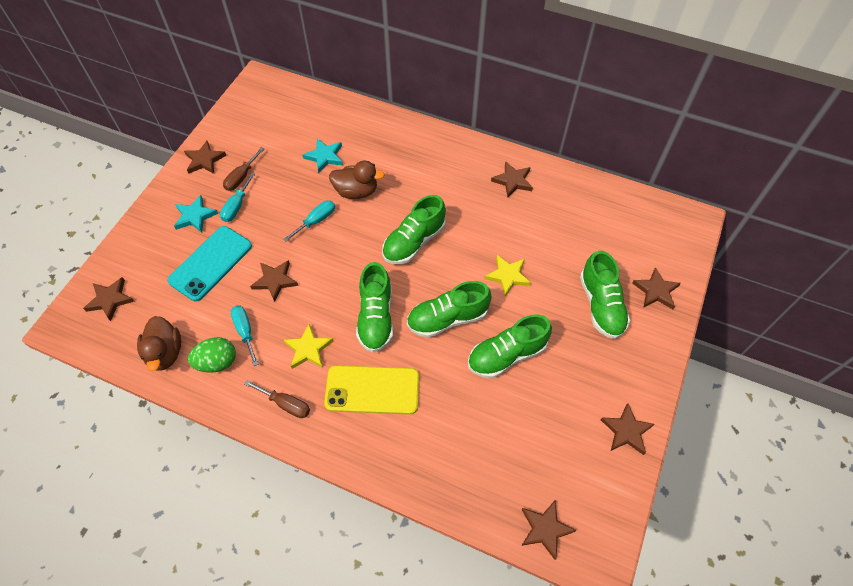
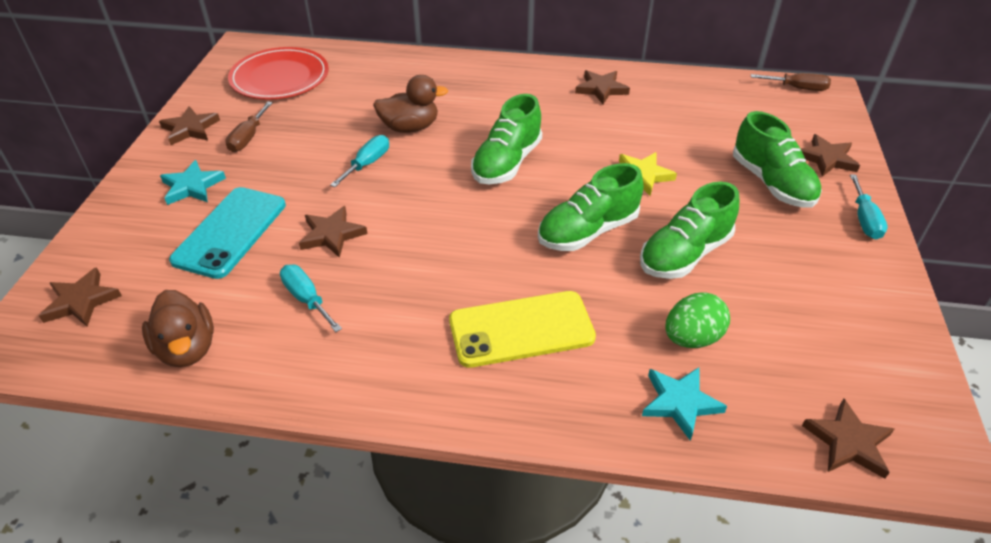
camera: 15 degrees left, 15 degrees down
(217, 362) = (274, 343): green egg -> green egg (692, 338)
(237, 206) = (250, 167): turquoise screwdriver -> turquoise screwdriver (864, 219)
(277, 119) = (280, 78): none -> red plate
(286, 404) = (399, 373): brown screwdriver -> brown screwdriver (797, 88)
(308, 349) = (408, 301): yellow star -> none
(324, 157) = (355, 102): turquoise star -> turquoise star (680, 403)
(376, 317) = (490, 248): green shoe -> none
(626, 431) = (882, 303): brown star -> none

